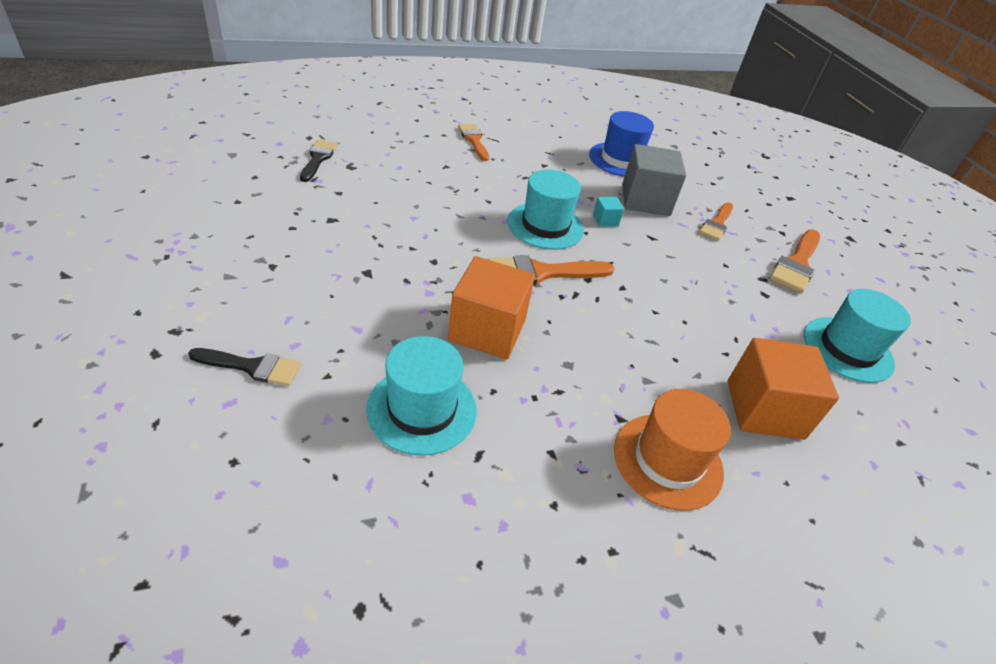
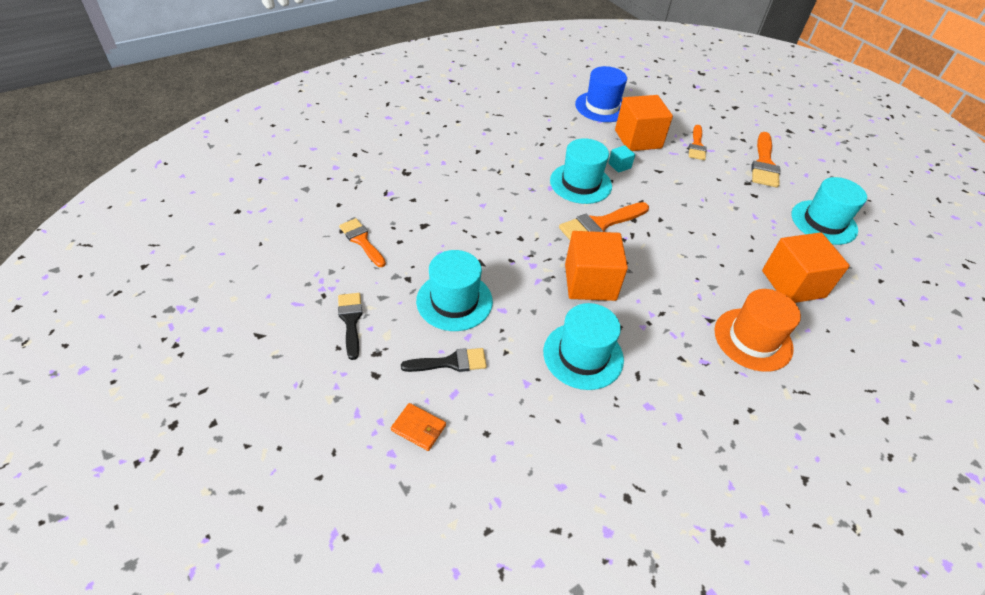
camera: 15 degrees left, 5 degrees up
(156, 428) = (418, 428): none -> orange wallet
(307, 303) = (454, 301): none -> turquoise hat
(318, 159) = (376, 173): black brush -> black brush (351, 320)
(474, 140) = (484, 120): orange brush -> orange brush (361, 241)
(645, 200) = (638, 139): grey cube -> orange cube

